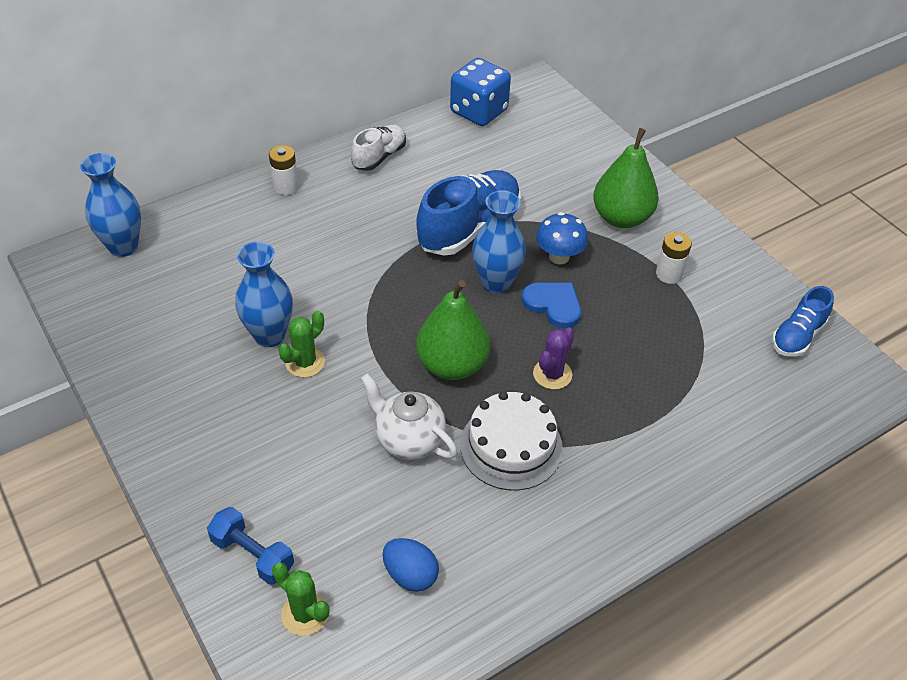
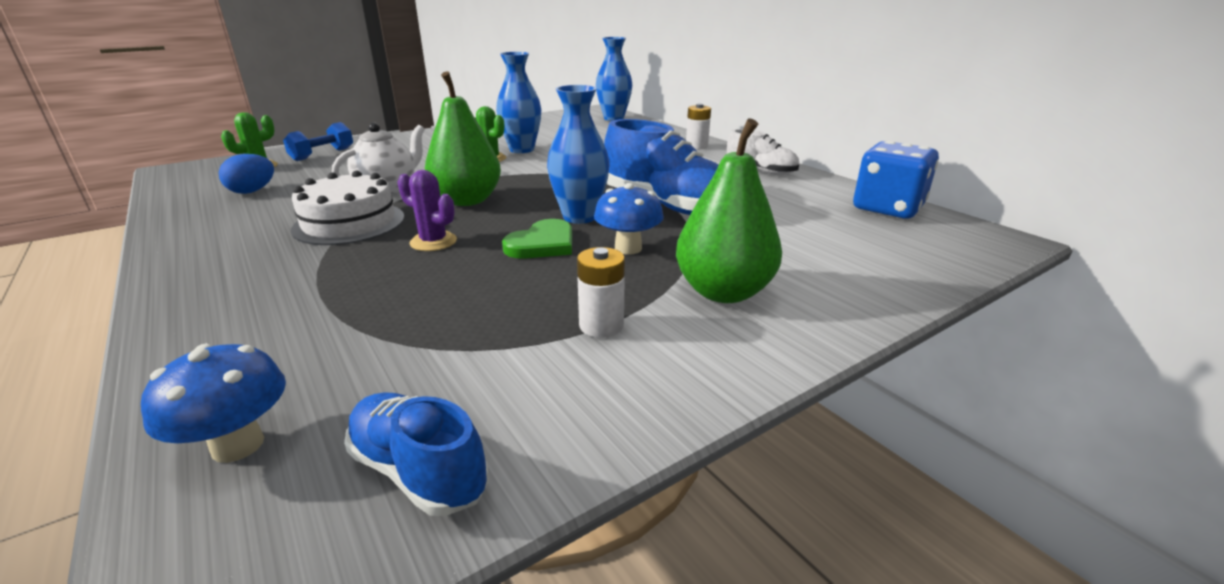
camera: 90 degrees right, 20 degrees down
(553, 305) = (542, 244): blue heart -> green heart
(798, 408) = (238, 445): none -> blue mushroom

